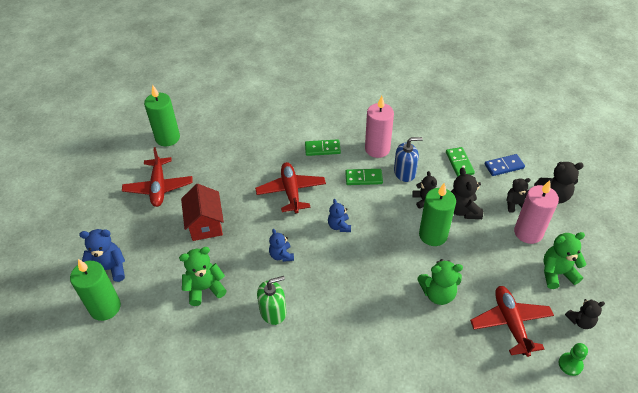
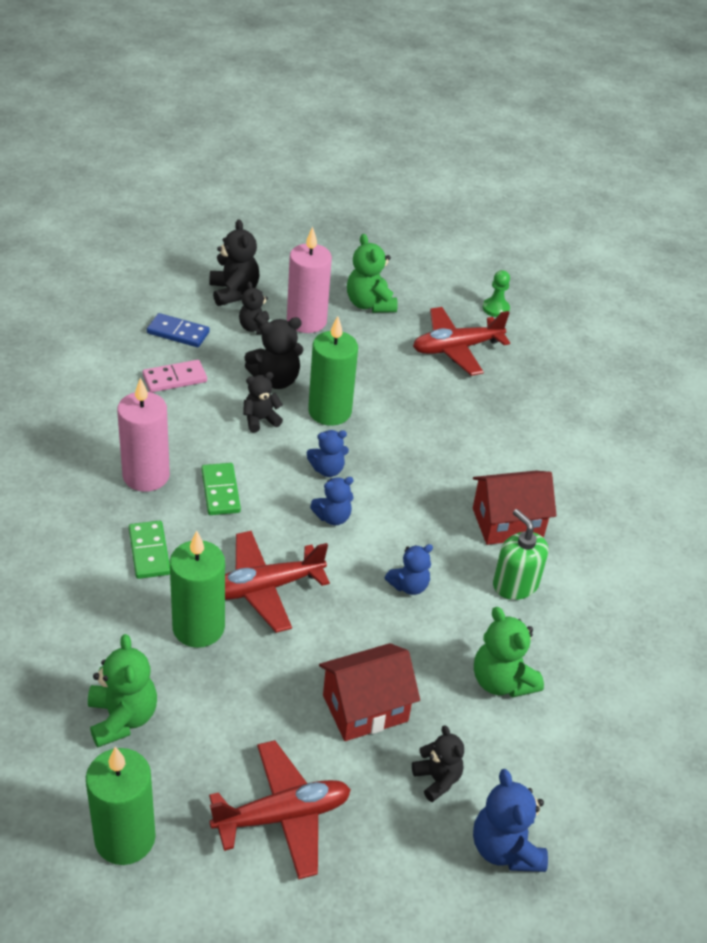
camera: 105 degrees left, 5 degrees down
(105, 307) = (584, 828): green candle -> green candle (198, 627)
(325, 319) = (507, 523): none -> red house
(379, 228) = (327, 469): none -> blue teddy bear
(404, 172) = (202, 441): blue soap dispenser -> none
(438, 293) = (431, 409): green teddy bear -> green teddy bear (122, 718)
(459, 163) = (174, 378): green domino -> pink domino
(504, 166) = (178, 333): blue domino -> blue domino turned 45 degrees counterclockwise
(580, 321) = (435, 294): black teddy bear -> black teddy bear (437, 779)

